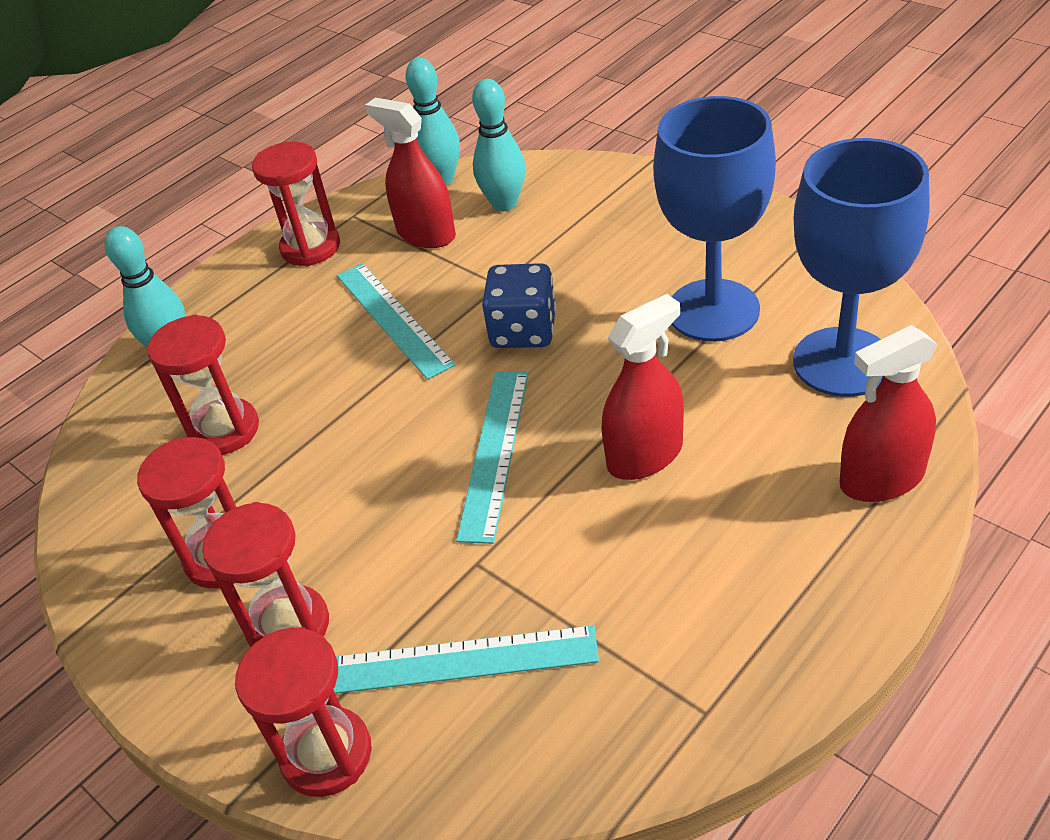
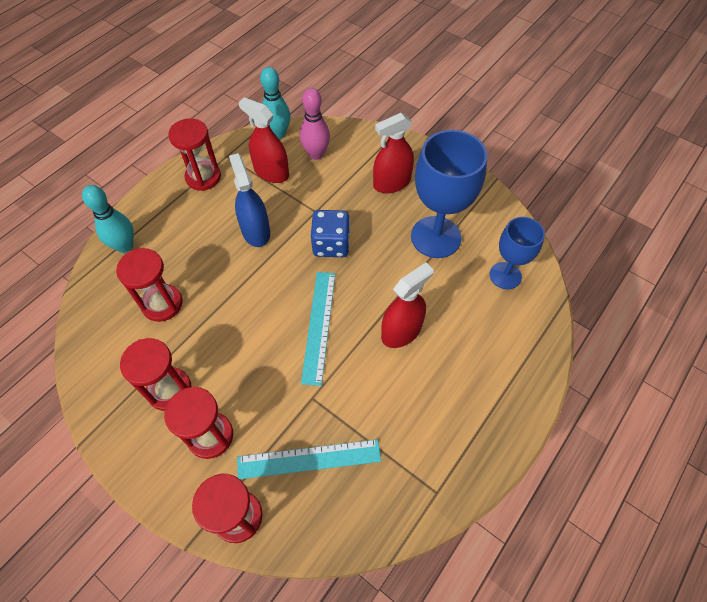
camera: 10 degrees left, 15 degrees up
(393, 318) = (256, 231): turquoise ruler -> blue spray bottle
(504, 204) = (316, 154): turquoise bowling pin -> pink bowling pin
(843, 362) = (505, 275): blue goblet -> blue goblet, size x0.61
(882, 478) = (525, 351): red spray bottle -> red spray bottle (392, 183)

